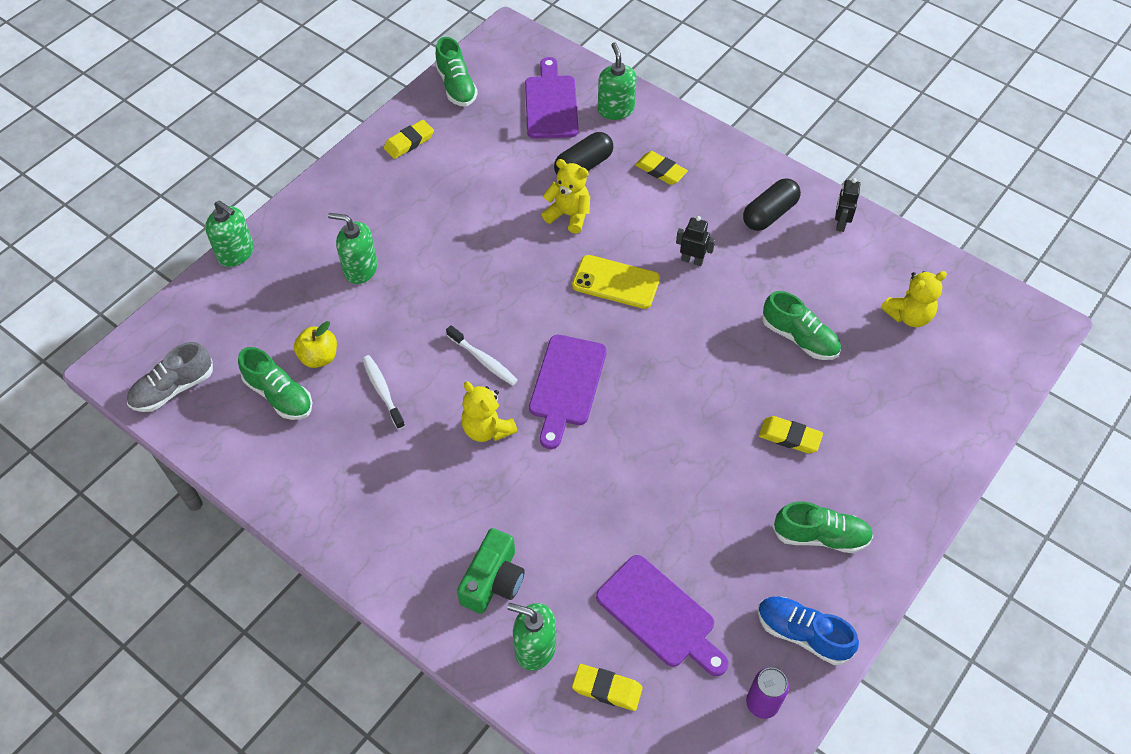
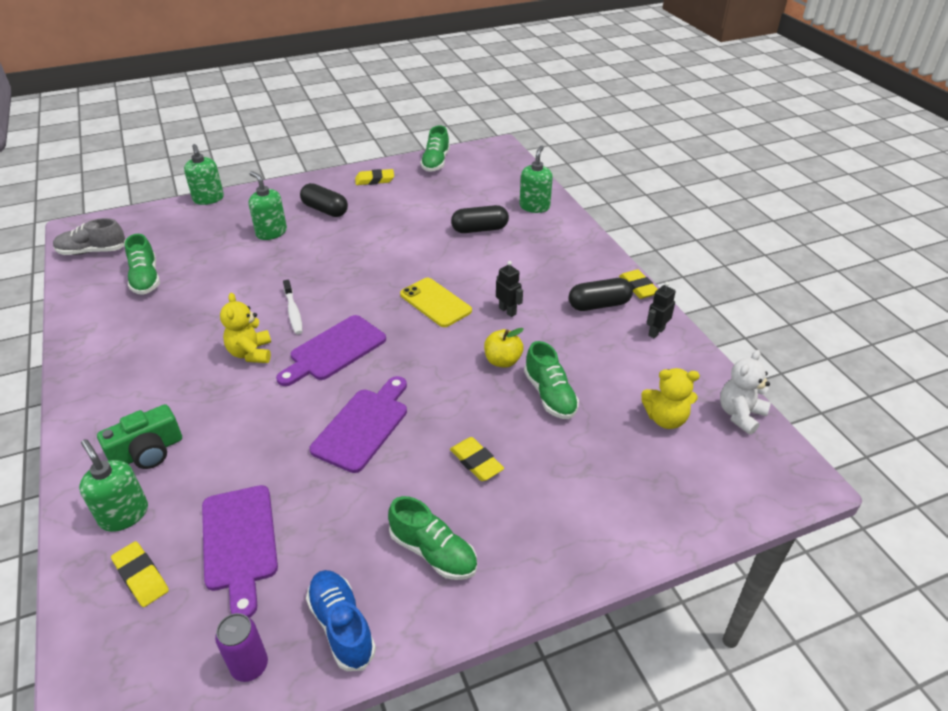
camera: 30 degrees right, 15 degrees down
(319, 357) = (192, 268): yellow apple -> yellow apple (502, 361)
(382, 391) = (209, 302): white toothbrush -> none
(392, 210) = (325, 210): none -> black capsule
(551, 104) = (490, 190): purple cutting board -> purple cutting board (363, 426)
(569, 215) = (441, 252): yellow teddy bear -> none
(661, 171) = (535, 250): yellow eraser -> yellow eraser (638, 287)
(962, 282) = (740, 414): none -> white teddy bear

